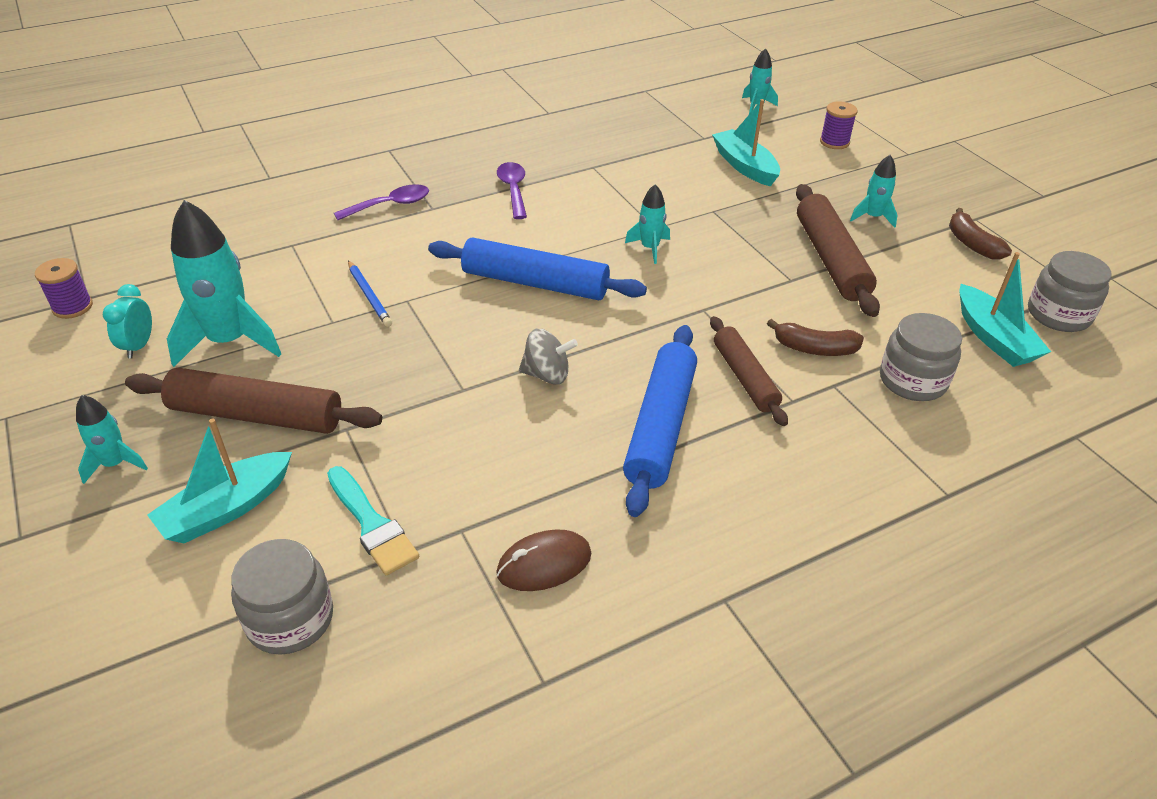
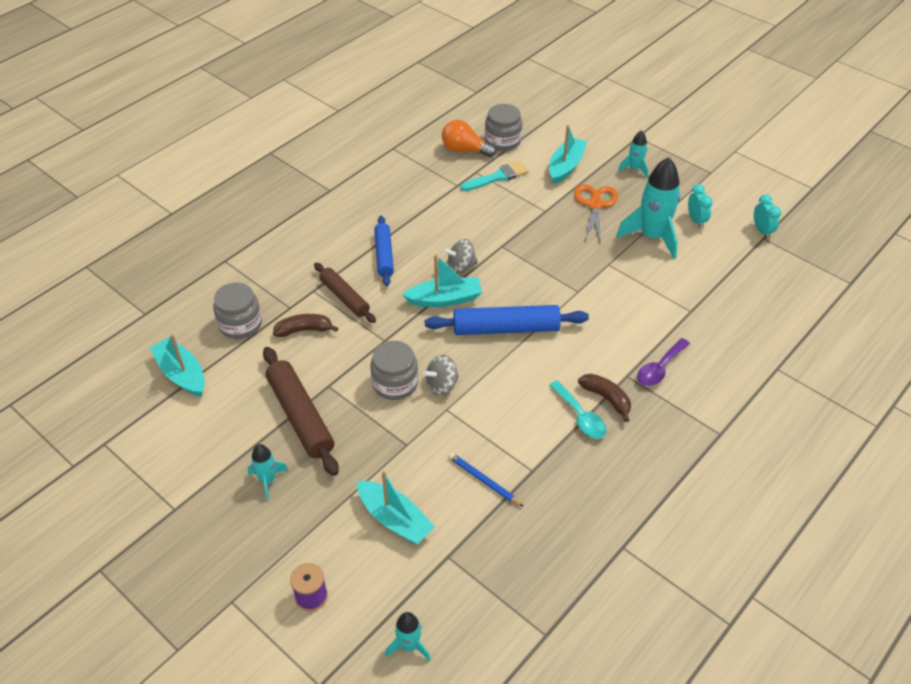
camera: 160 degrees right, 5 degrees up
(72, 307) = (762, 231): purple spool -> turquoise clock
(256, 415) = (595, 205): brown rolling pin -> orange scissors
(369, 296) = (603, 287): blue pencil -> blue pencil (484, 481)
(372, 524) = (497, 177): turquoise brush -> turquoise brush turned 120 degrees clockwise
(388, 620) = (464, 150): none -> orange light bulb
(513, 190) = (580, 416): purple spoon -> turquoise spoon
(544, 564) = (413, 182): brown mouse -> none
(596, 337) = (445, 299): none -> turquoise boat
(649, 248) = (441, 385): turquoise rocket -> grey spinning top
(661, 426) = (384, 255): blue rolling pin -> blue rolling pin, size x0.65
(972, 244) = (183, 472): brown banana -> brown banana (606, 398)
(1058, 314) = (128, 410): grey jar -> grey jar (395, 383)

